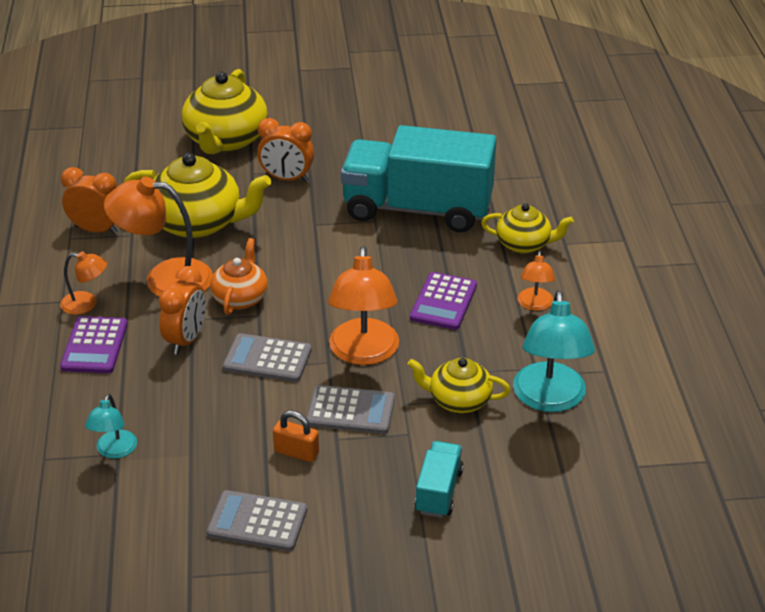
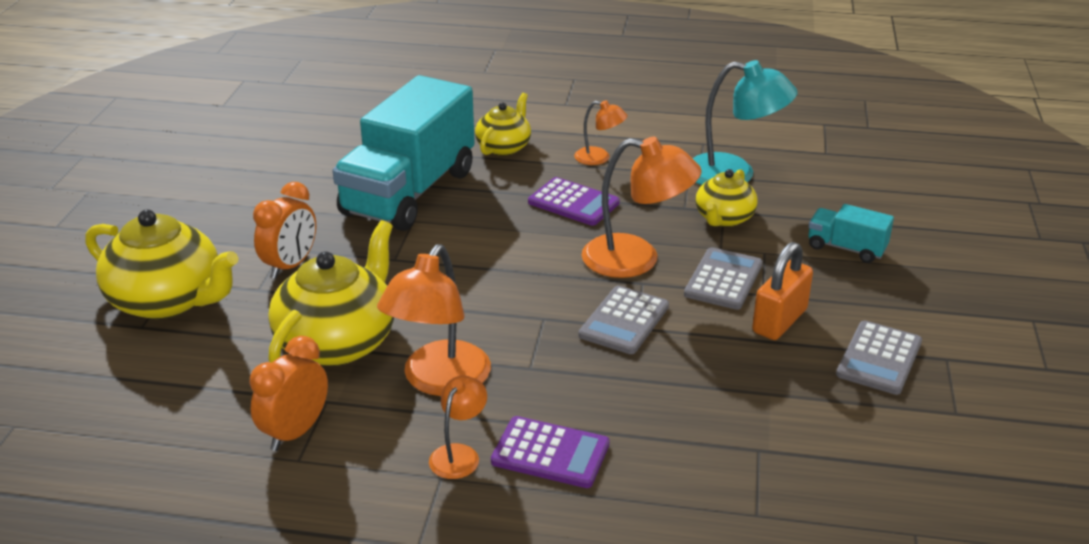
camera: 75 degrees left, 5 degrees down
(114, 451) = (754, 452): turquoise lamp -> none
(186, 340) = (568, 376): orange clock -> none
(240, 298) = (506, 327): orange teapot -> none
(296, 452) = (779, 321): orange padlock -> orange padlock, size x1.51

